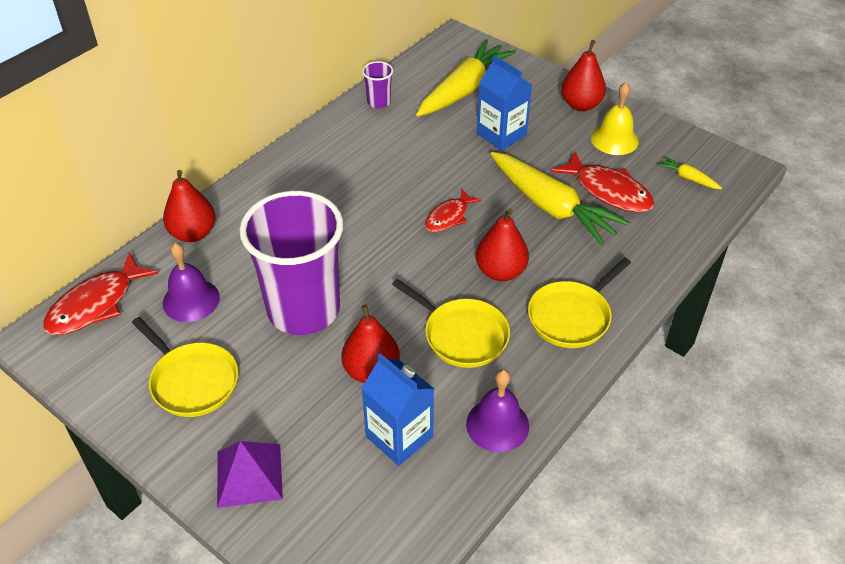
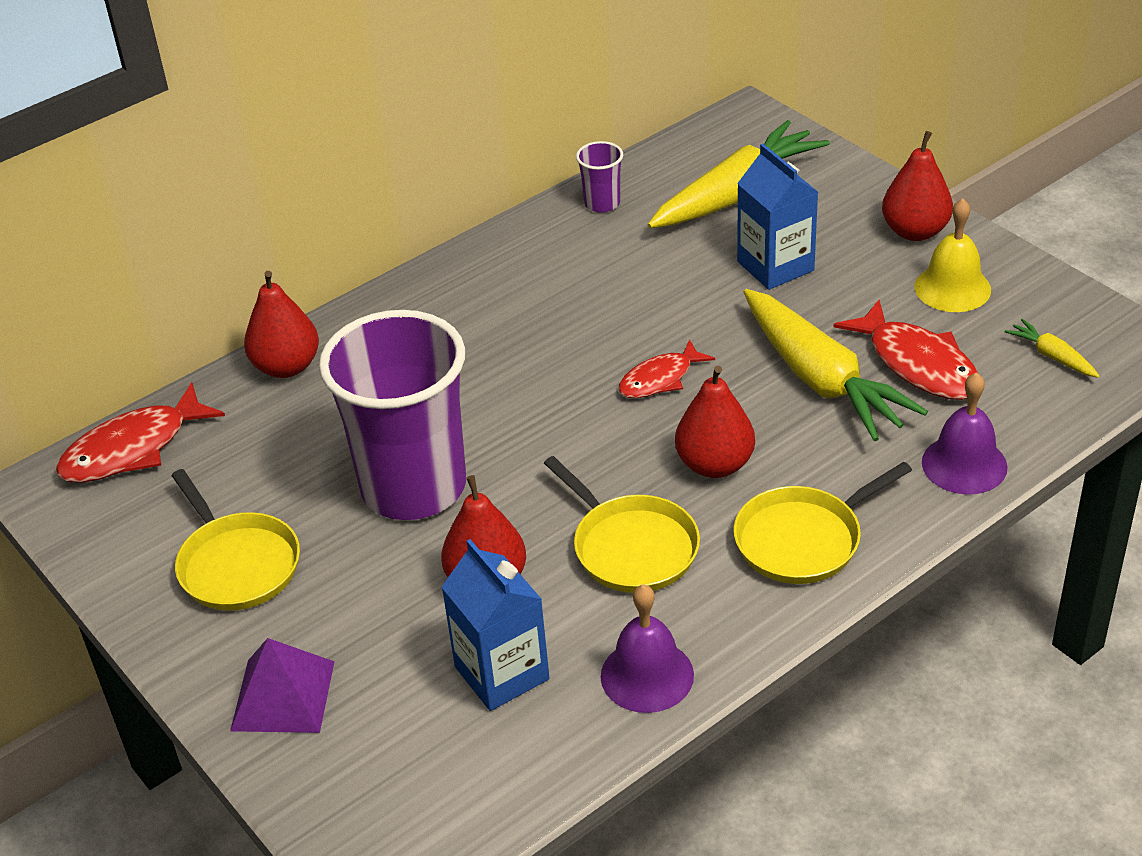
camera: 15 degrees right, 5 degrees down
(191, 300) = (261, 457): purple bell -> purple bell (964, 464)

